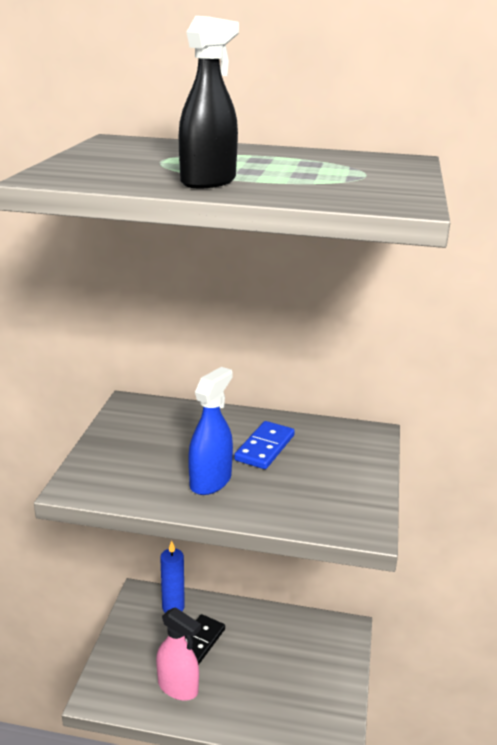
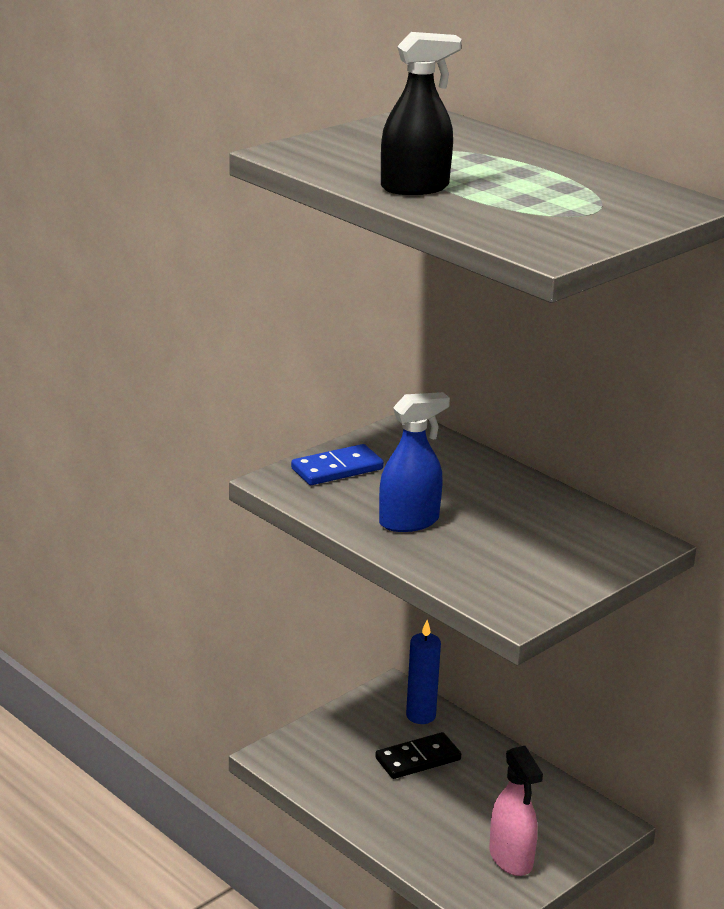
camera: 35 degrees right, 0 degrees up
(178, 687) = (362, 785): pink spray bottle -> pink spray bottle (511, 858)
(264, 448) = (502, 513): blue domino -> blue domino (337, 469)

